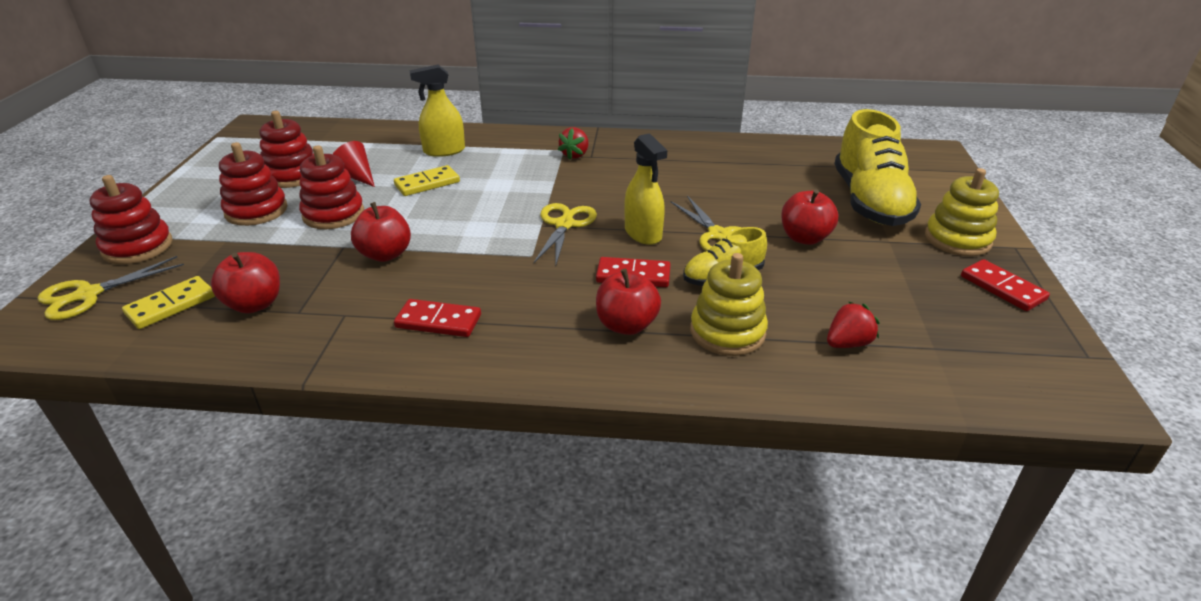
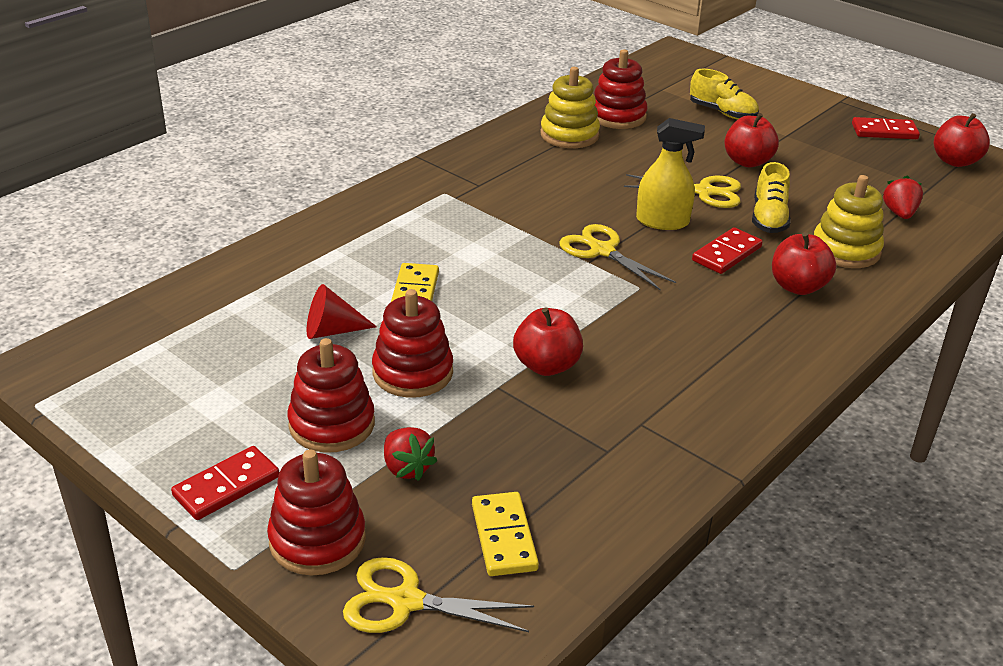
camera: 55 degrees left, 0 degrees up
(88, 294) = (406, 601): yellow scissors -> yellow scissors turned 105 degrees clockwise
(254, 304) = (563, 476): red apple -> red apple (955, 161)
(292, 175) = (264, 374): red stacking toy -> red stacking toy (617, 116)
(438, 321) = (705, 373): red domino -> red domino (226, 486)
(444, 151) = (345, 256): yellow spray bottle -> none
(575, 155) = (464, 191): red strawberry -> red strawberry (407, 468)
(869, 201) = (722, 113): yellow shoe -> yellow shoe, size x0.54
(957, 239) = (811, 112): yellow stacking toy -> yellow stacking toy (569, 135)

